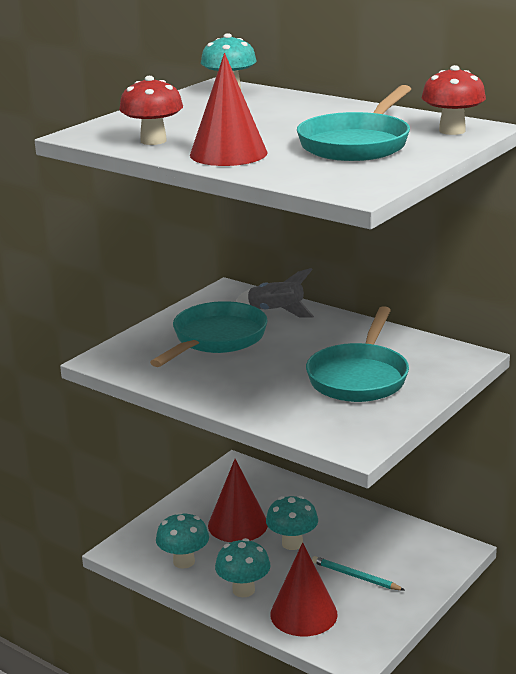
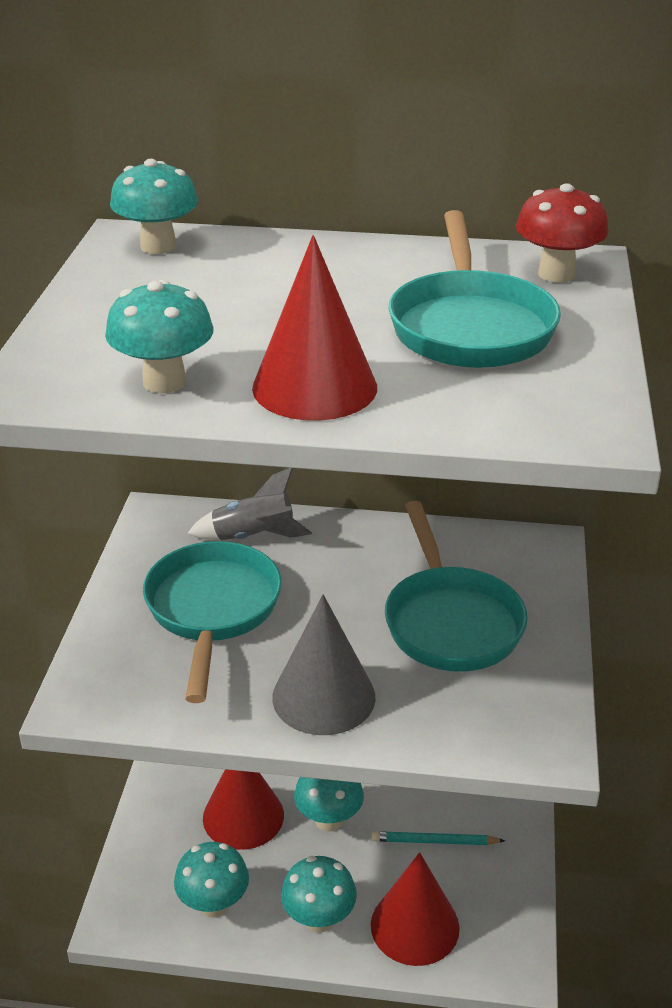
camera: 30 degrees left, 10 degrees up
(153, 141) = (164, 382): red mushroom -> turquoise mushroom
(241, 391) = (323, 697): none -> grey cone

